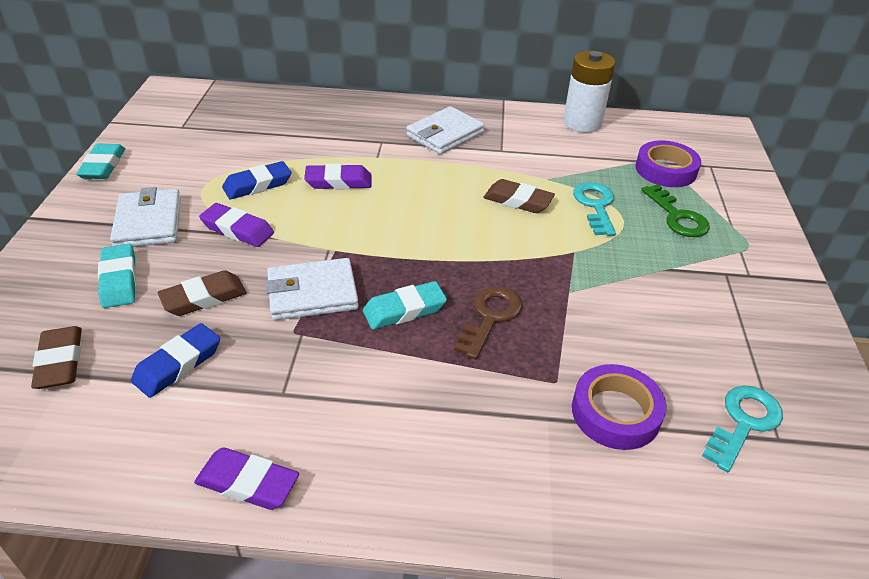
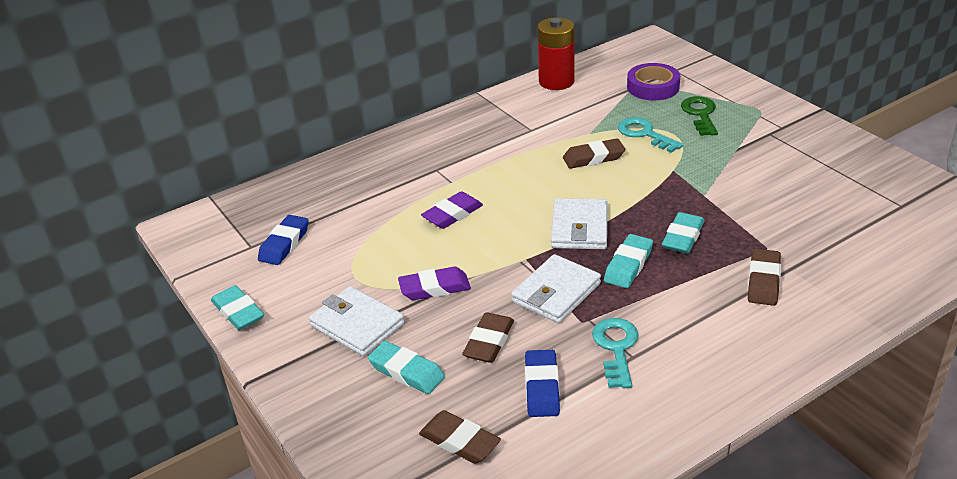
camera: 35 degrees left, 5 degrees down
(247, 483) = (690, 411): purple eraser -> none
(257, 185) = (395, 251): blue eraser -> blue eraser (284, 244)
(445, 134) = (474, 139): white wallet -> white wallet (579, 228)
(490, 317) = (682, 237): brown key -> turquoise eraser
(503, 411) = (763, 281): none -> brown eraser
(582, 123) = (556, 81): white battery -> red battery
(615, 412) = (817, 243): purple tape -> none
(677, 217) = (700, 114): green key -> green key turned 120 degrees counterclockwise
(743, 422) = (878, 208): turquoise key -> turquoise key (616, 348)

